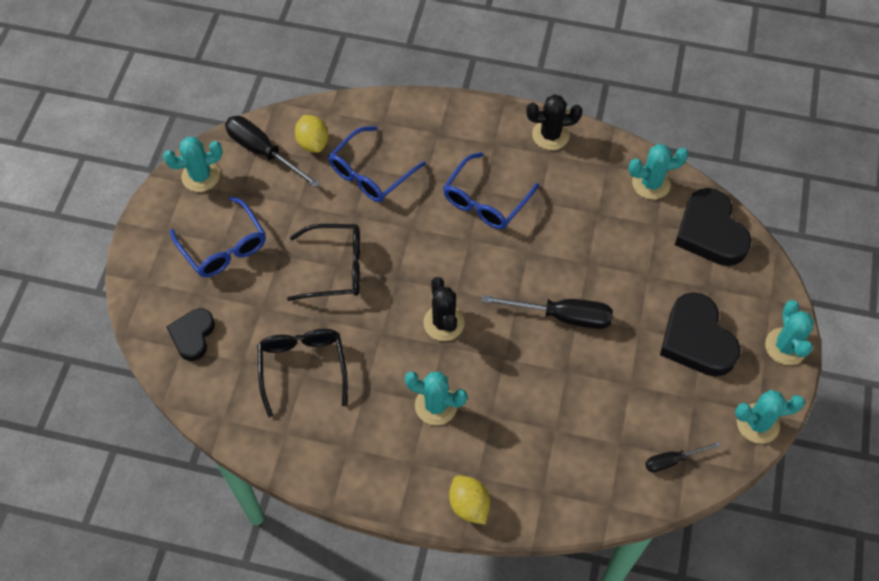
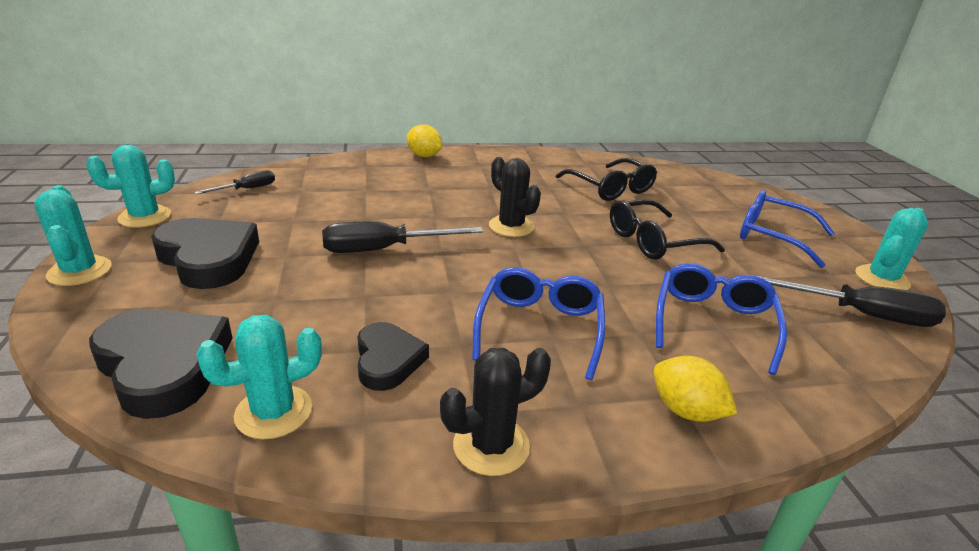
camera: 155 degrees right, 30 degrees down
(192, 335) = (716, 190): black heart -> black heart (388, 360)
(313, 143) = (823, 338): yellow lemon -> yellow lemon (685, 410)
(436, 405) = (482, 187): turquoise cactus -> none

